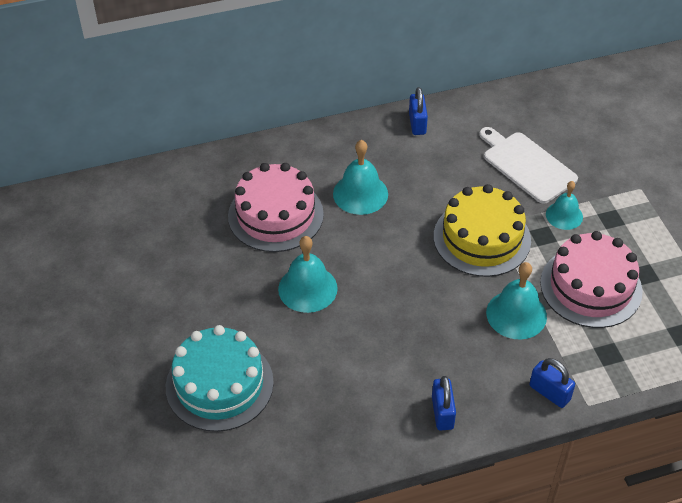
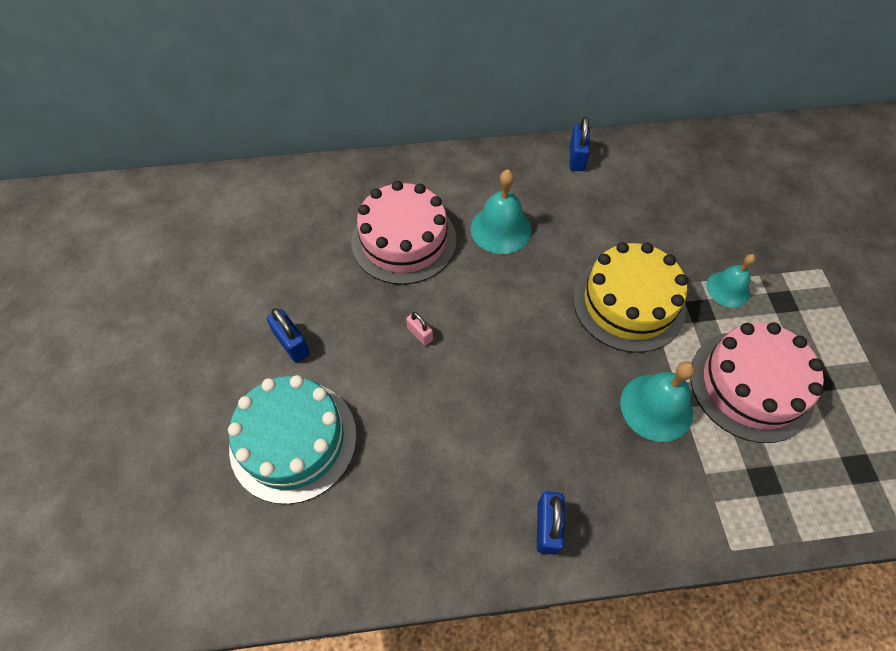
camera: 10 degrees right, 10 degrees up
(307, 288) = (420, 334): turquoise bell -> pink padlock
(526, 165) = (691, 222): white cutting board -> none
(549, 392) = (684, 522): blue padlock -> blue padlock (292, 344)

